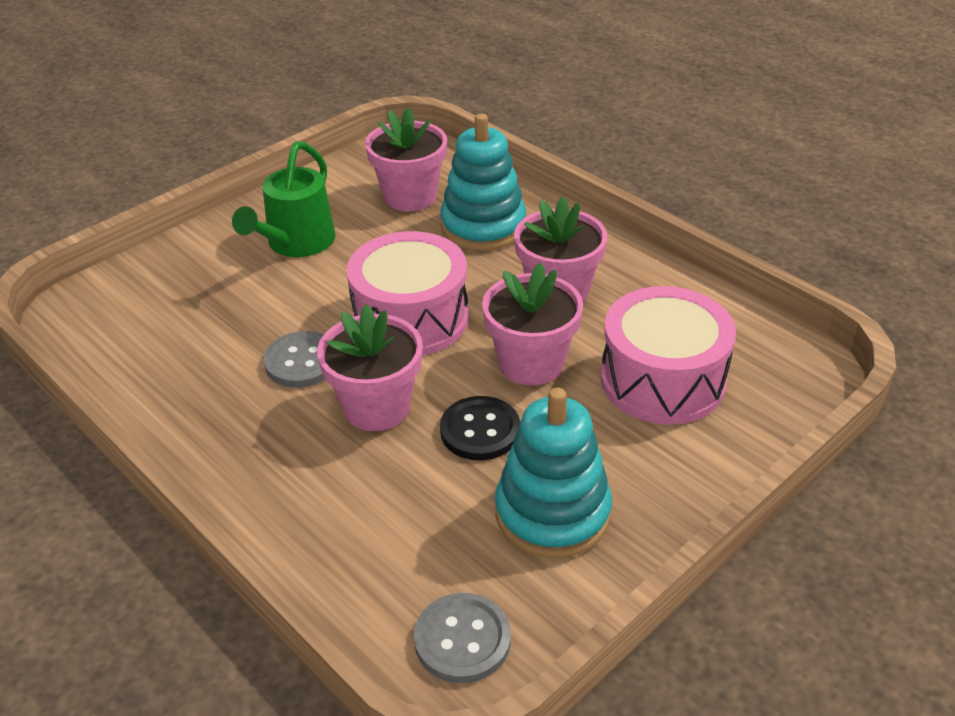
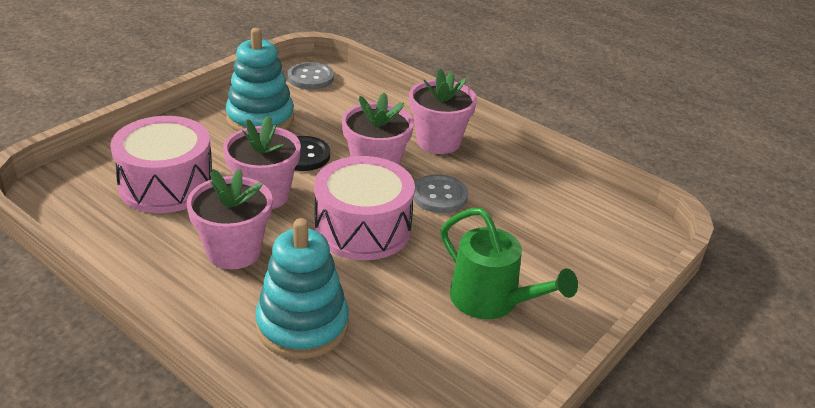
camera: 170 degrees right, 5 degrees down
(296, 243) = (492, 301): green watering can -> green watering can turned 120 degrees clockwise
(410, 196) = (389, 368): pink flower pot -> pink flower pot (438, 142)

